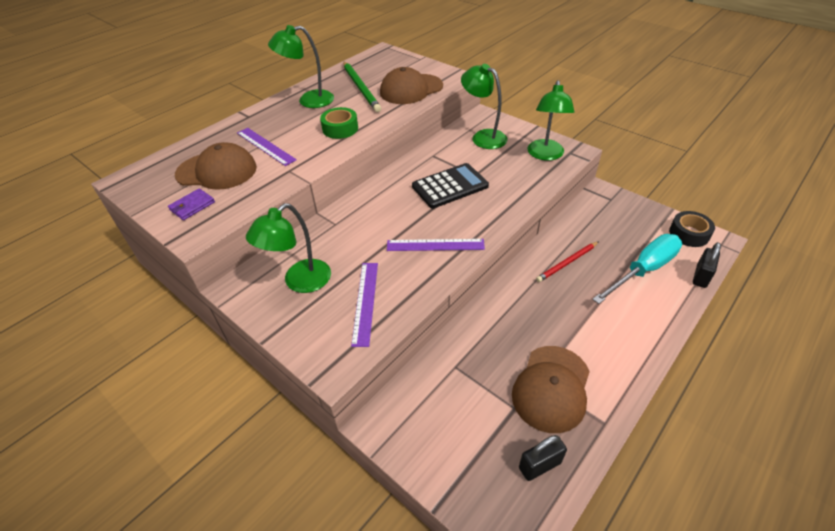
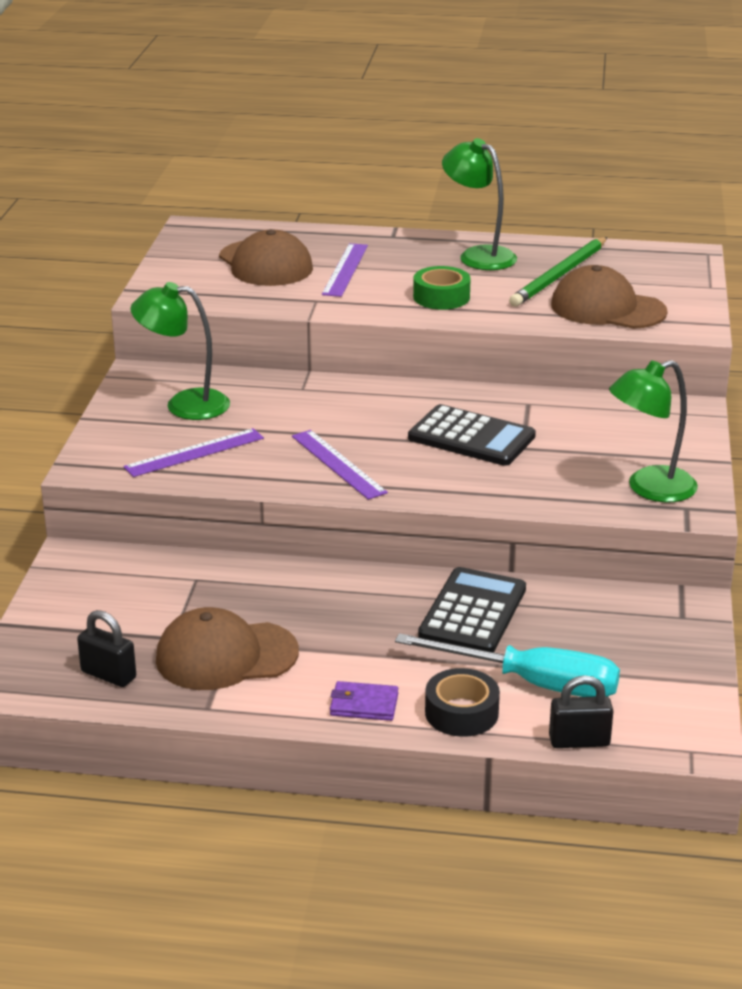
camera: 55 degrees right, 15 degrees down
(192, 206) = (193, 277): purple wallet -> purple wallet (364, 704)
(483, 137) = (629, 426): green lamp -> none
(567, 263) = (473, 612): red pencil -> black calculator
(689, 234) = (680, 712): black tape -> black tape (461, 713)

